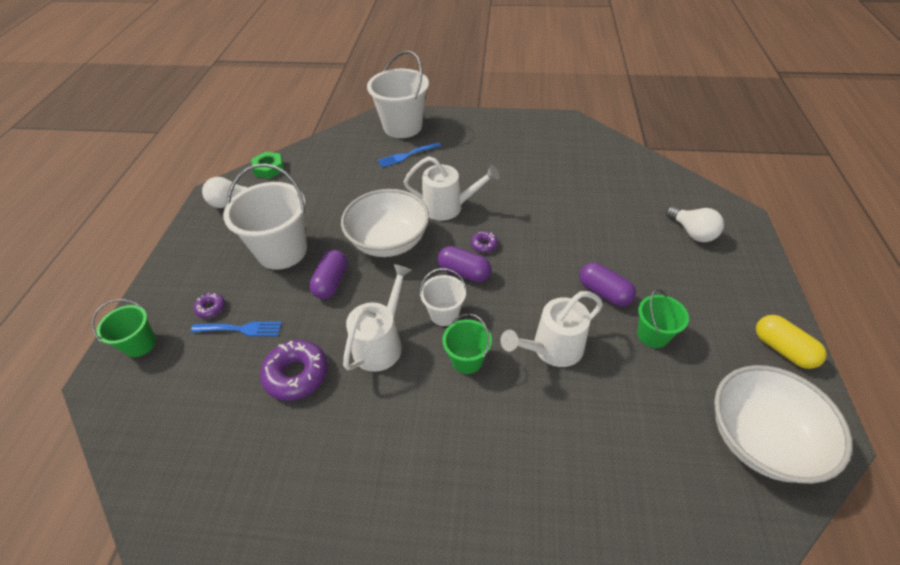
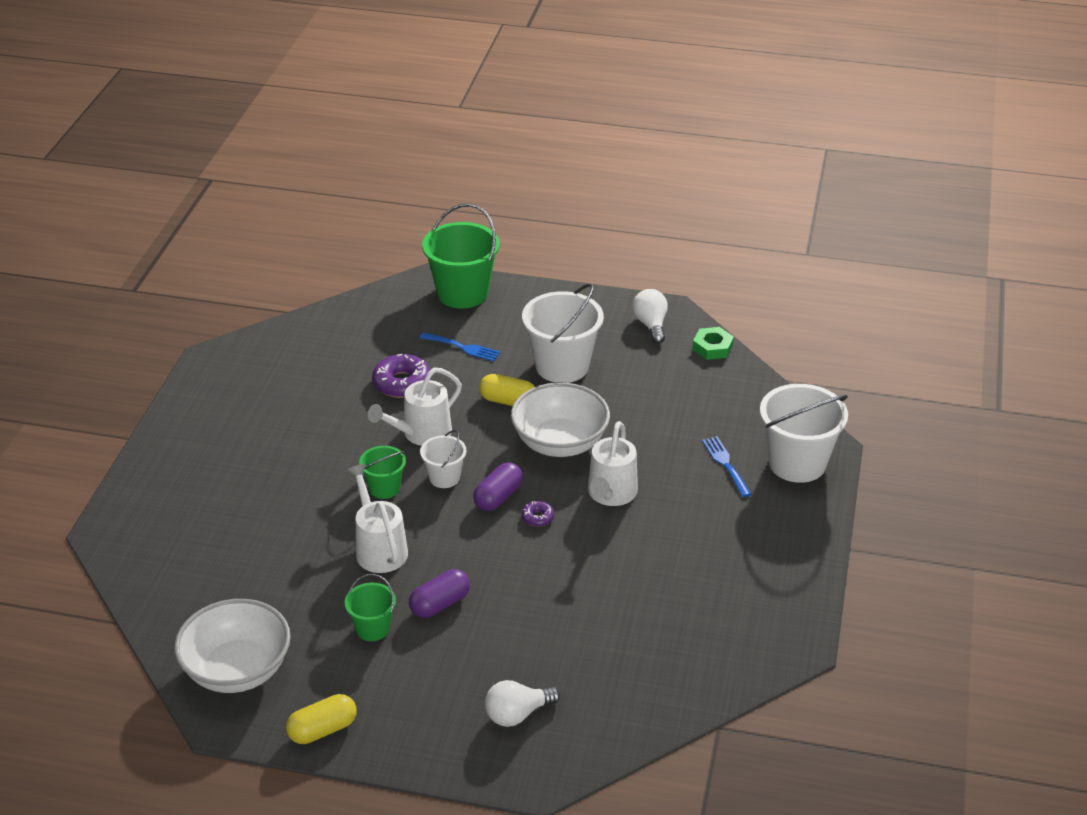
camera: 95 degrees right, 10 degrees down
(140, 344) = (462, 293): green bucket -> green bucket, size x1.89
(211, 308) = (494, 327): purple donut -> none
(241, 329) = (463, 347): blue fork -> blue fork turned 75 degrees counterclockwise
(331, 282) = (508, 401): purple capsule -> yellow capsule
(381, 343) = (421, 434): white watering can -> white watering can turned 105 degrees clockwise

